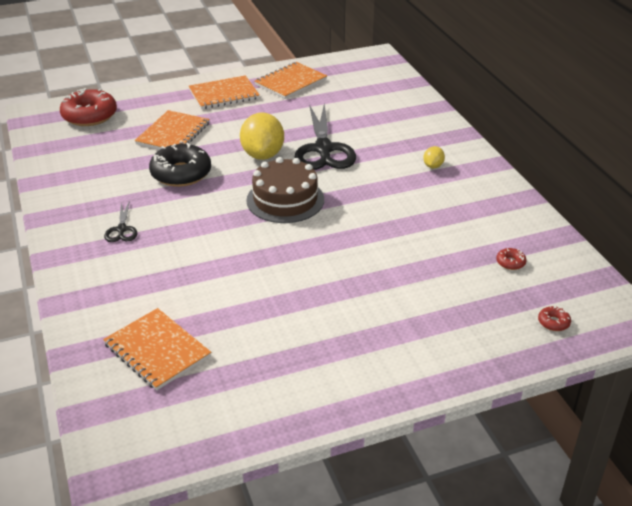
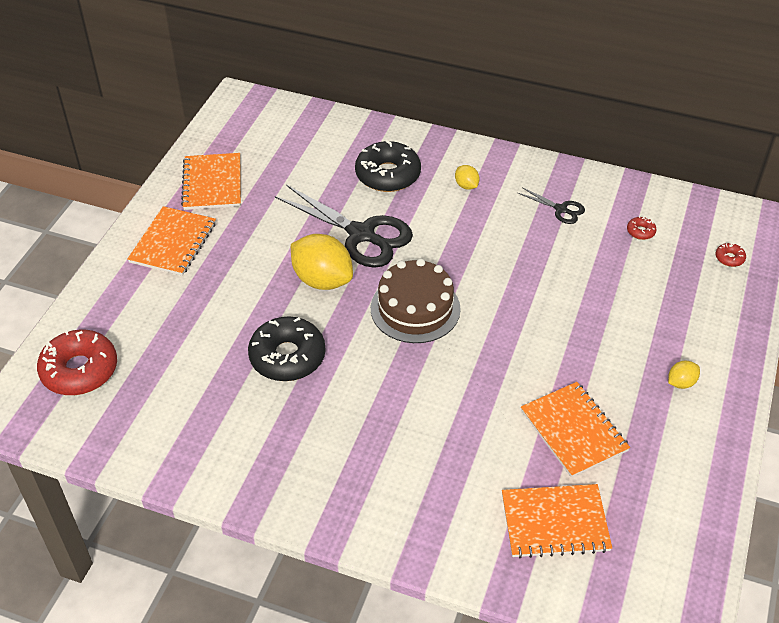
camera: 50 degrees left, 10 degrees up
(121, 229) = (338, 454): black scissors -> black scissors (561, 209)
(173, 134) = (204, 322): orange notebook -> orange notebook (574, 430)
(373, 355) = (681, 383): none -> yellow lemon
(394, 133) = (388, 175): none -> black donut

